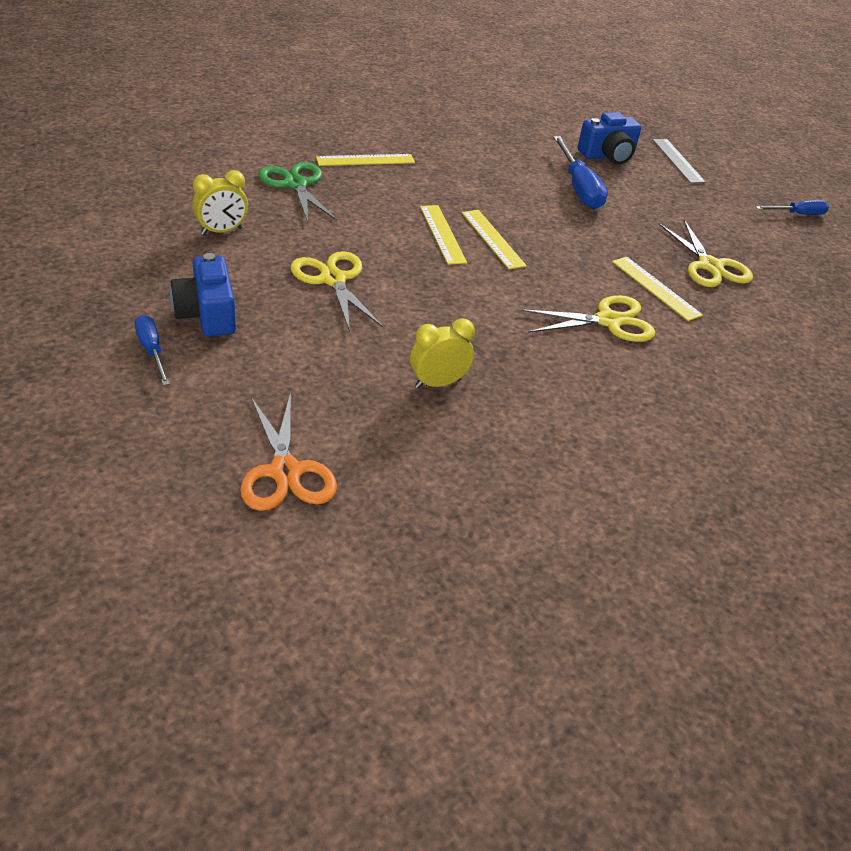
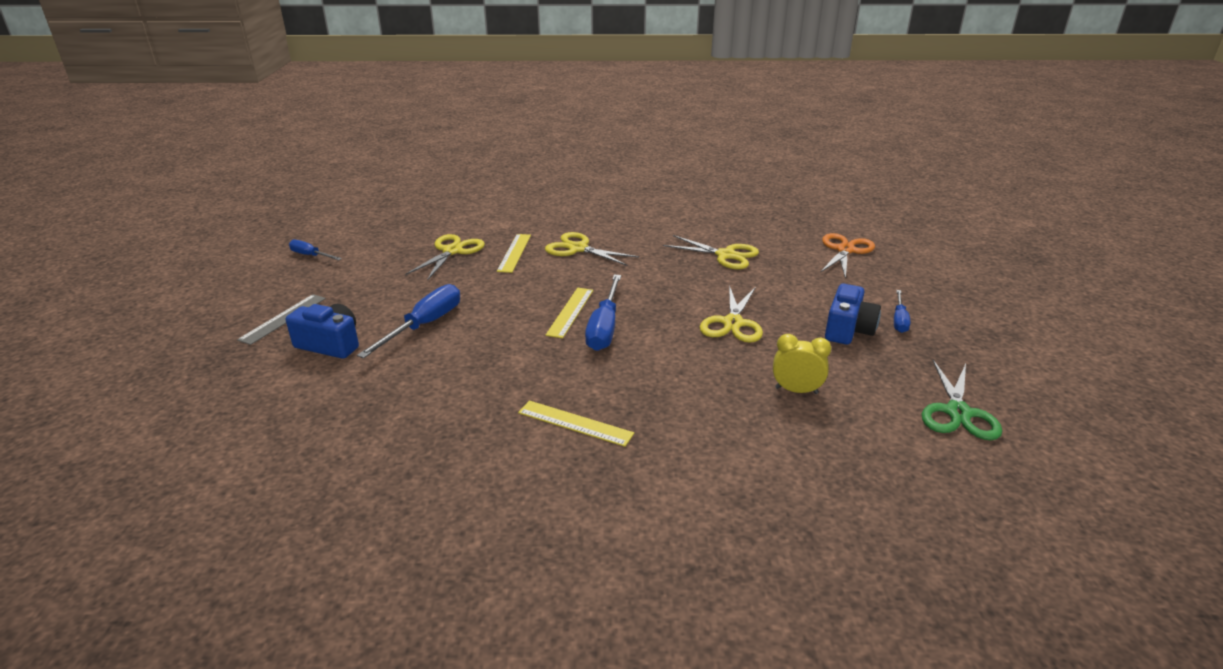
camera: 135 degrees left, 10 degrees down
(296, 184) = (682, 417): green scissors -> green scissors (957, 412)
(438, 383) = (725, 255): yellow clock -> yellow scissors
(442, 234) = (604, 327): yellow ruler -> blue screwdriver

